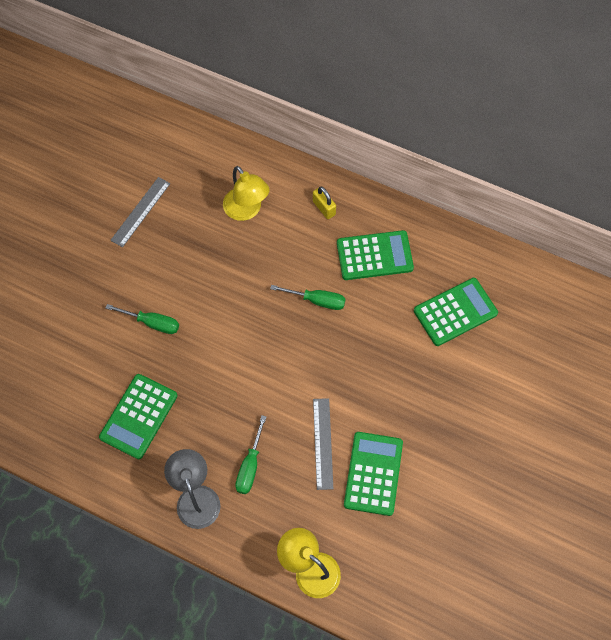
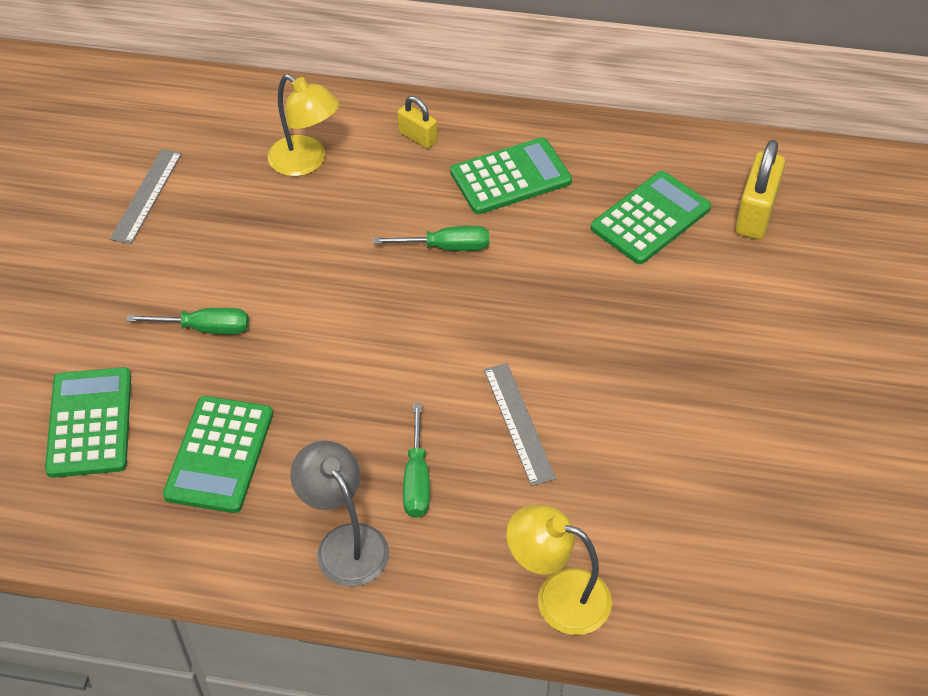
camera: 15 degrees left, 15 degrees down
(373, 473) = (609, 444): green calculator -> green calculator (90, 423)
(525, 326) = (755, 214): none -> yellow padlock

